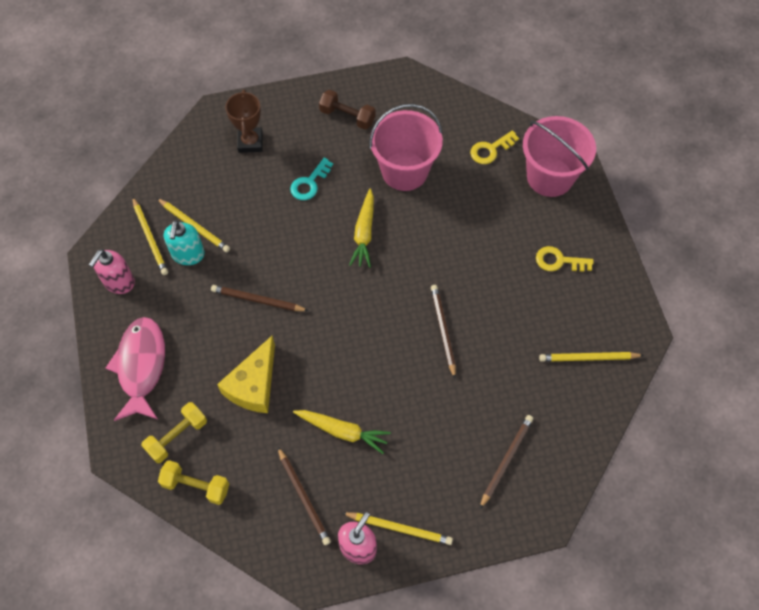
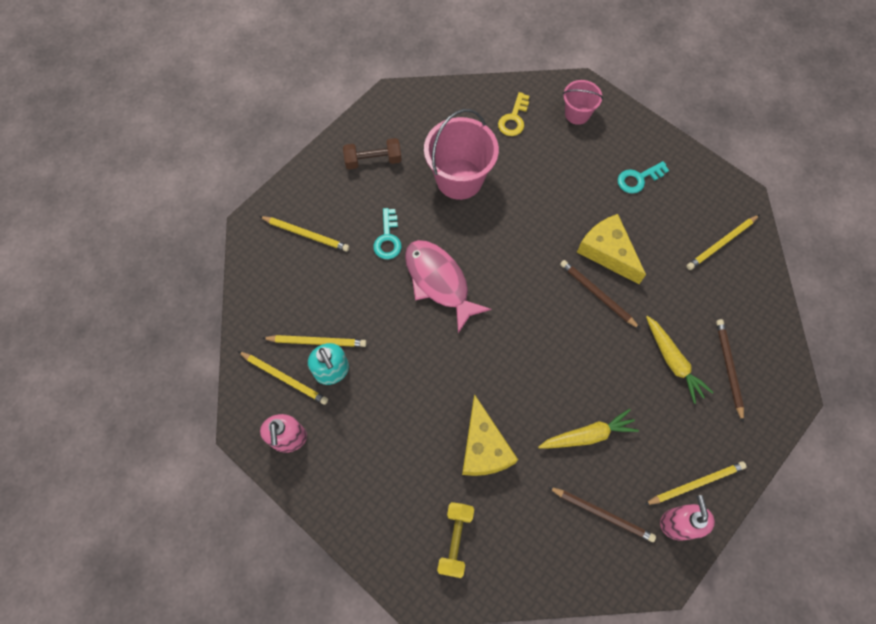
camera: 35 degrees left, 5 degrees up
(141, 366) = (372, 500): pink fish -> pink fish (439, 281)
(196, 486) = (507, 571): yellow dumbbell -> none
(250, 142) = (306, 234): brown trophy -> yellow pencil
(257, 300) = (427, 371): brown pencil -> none
(364, 233) = (469, 253): yellow carrot -> yellow carrot (673, 361)
(480, 303) = (607, 252): none -> yellow cheese
(550, 177) = (577, 114): pink bucket -> pink bucket, size x0.56
(559, 261) = (638, 179): yellow key -> turquoise key

